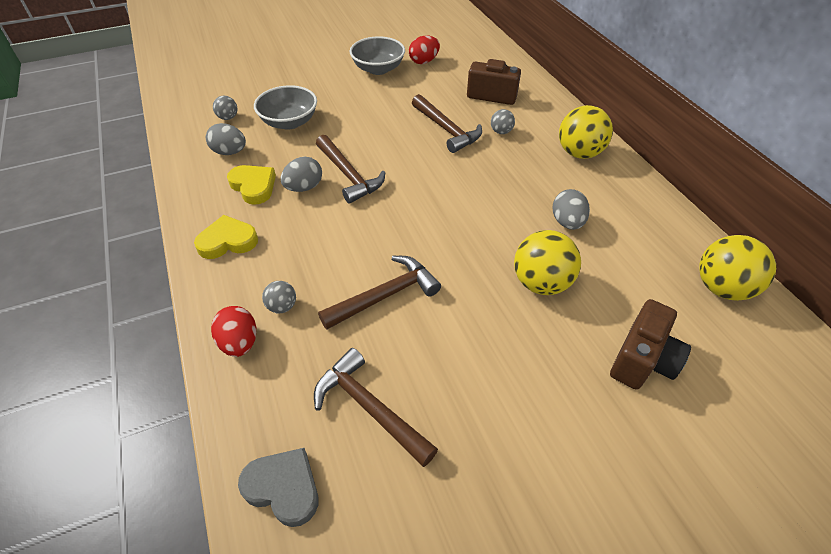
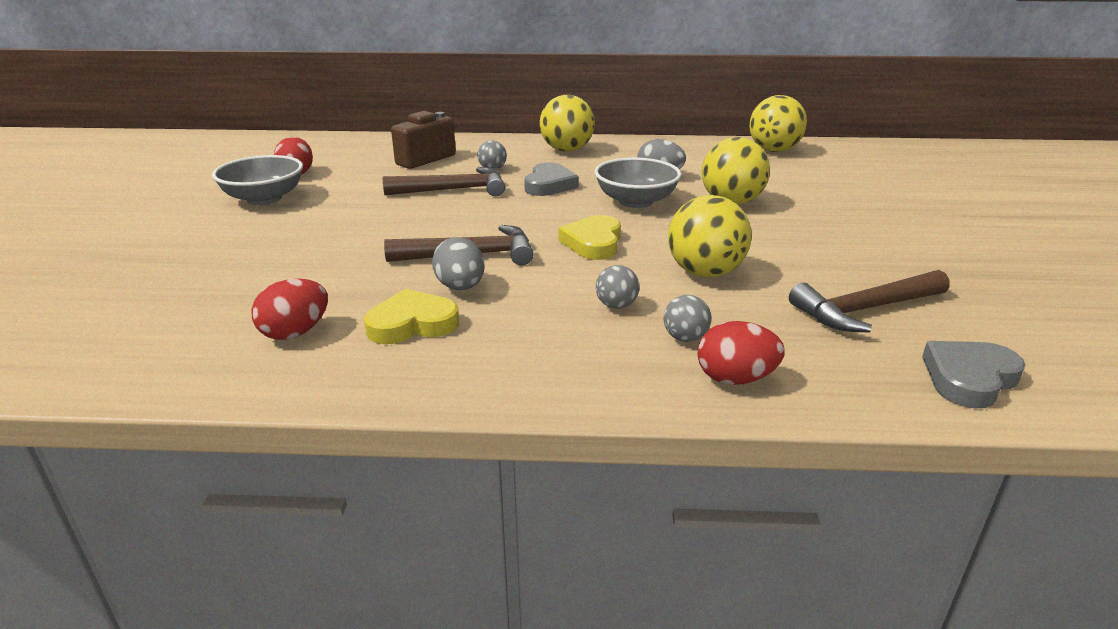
camera: 65 degrees left, 20 degrees down
(228, 117) = (192, 322): grey ball -> grey ball (616, 305)
(228, 241) = (520, 362): yellow heart -> yellow heart (593, 243)
(230, 152) = (295, 332): grey egg -> red egg
(289, 122) = (290, 274): grey bowl -> grey bowl (636, 201)
(385, 295) = (705, 272): brown hammer -> yellow ball
(493, 169) = (549, 185): none -> grey heart
(642, 360) = (838, 190): brown camera -> none

